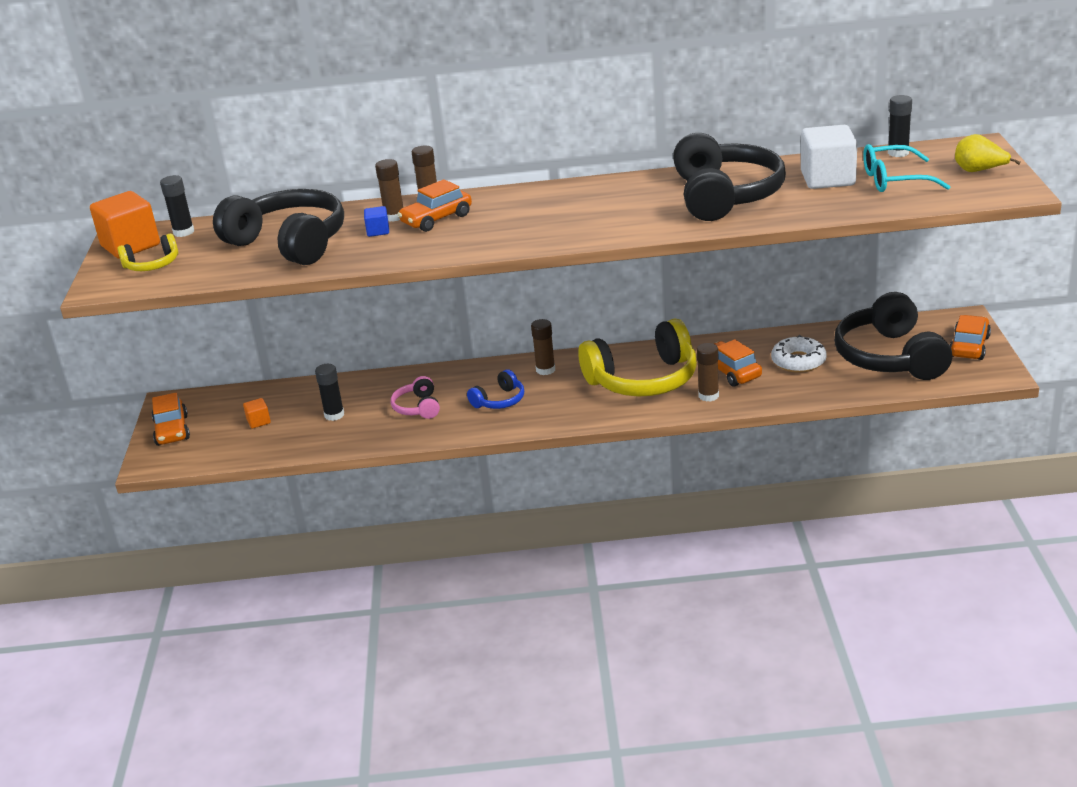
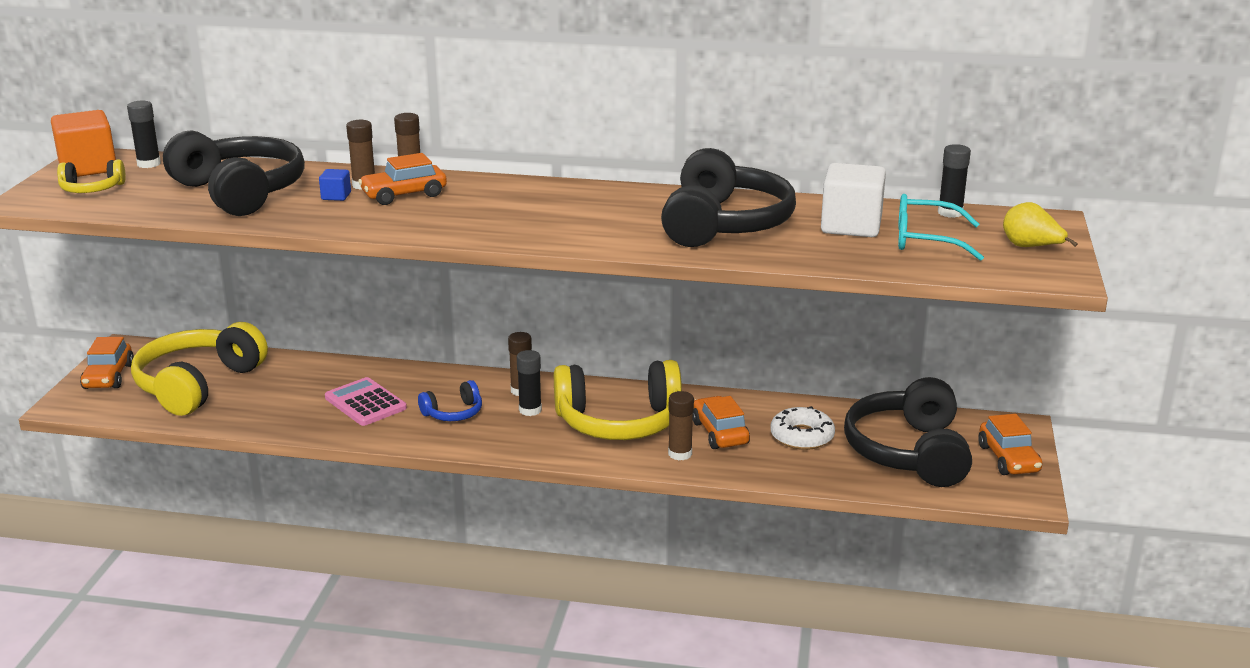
camera: 10 degrees right, 5 degrees down
(258, 421) = (198, 385): orange cube -> yellow headphones
(334, 415) = (276, 393): black glue stick -> black glue stick (530, 410)
(418, 407) = (365, 403): pink headphones -> pink calculator
(969, 346) = (1008, 459): orange car -> orange car turned 135 degrees clockwise

